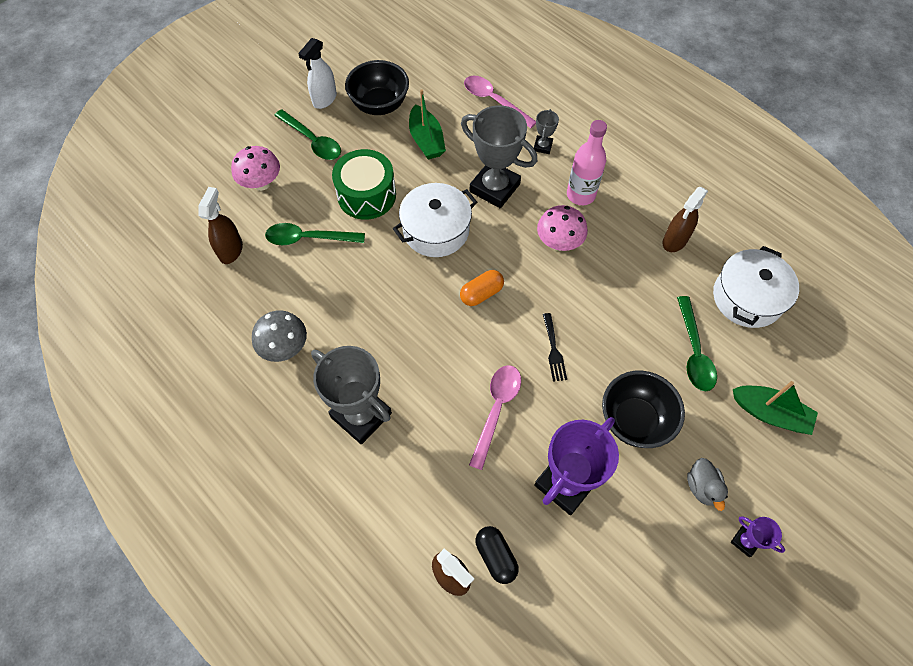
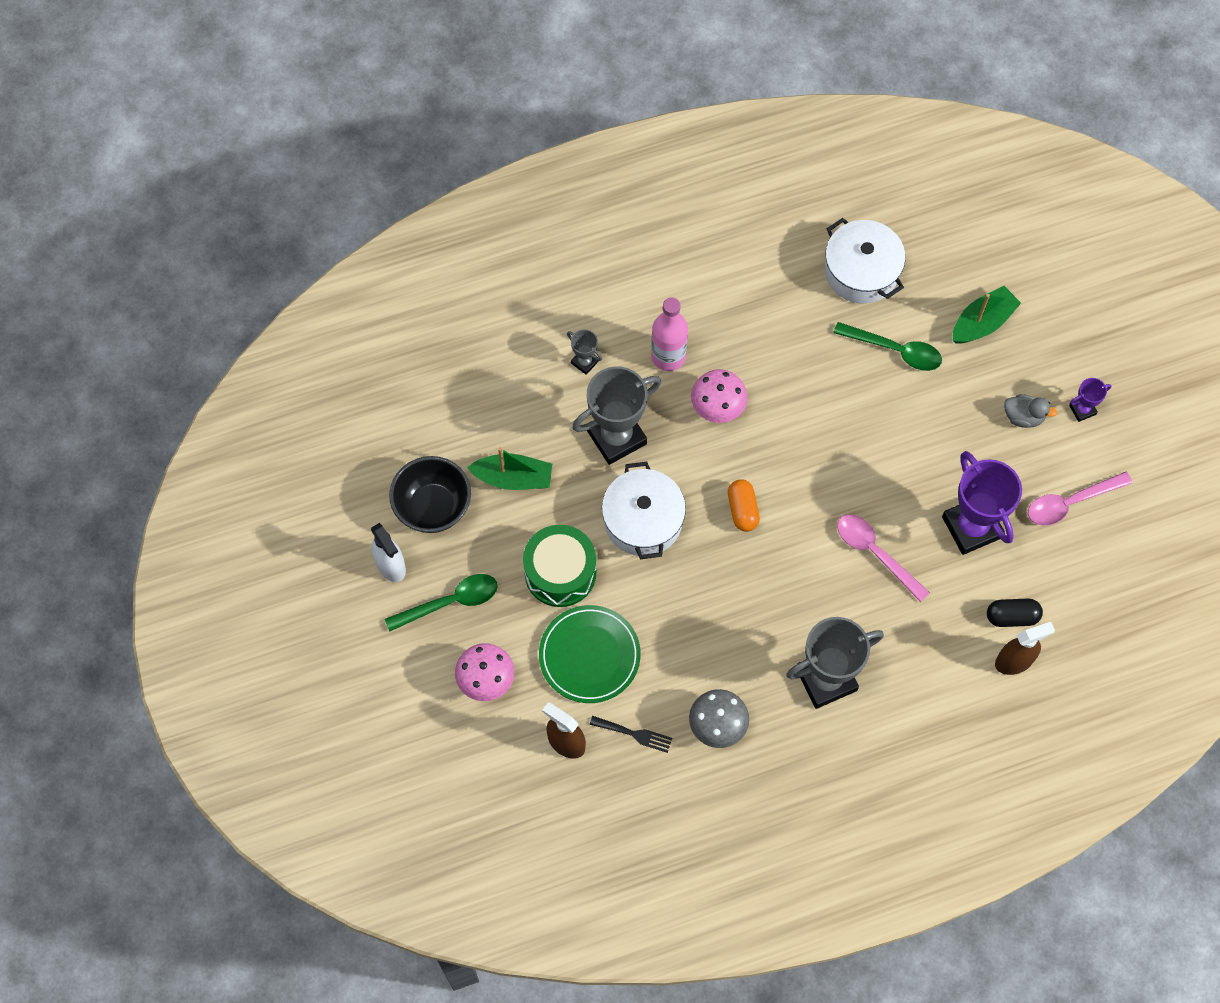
camera: 65 degrees left, 5 degrees up
(308, 238) = (589, 655): green spoon -> green plate
(494, 101) = (492, 381): pink spoon -> pink spoon (1070, 503)
(553, 350) = (837, 473): black fork -> black fork (634, 734)
(634, 420) = (939, 439): black bowl -> none
(674, 241) = (768, 298): brown spray bottle -> none

